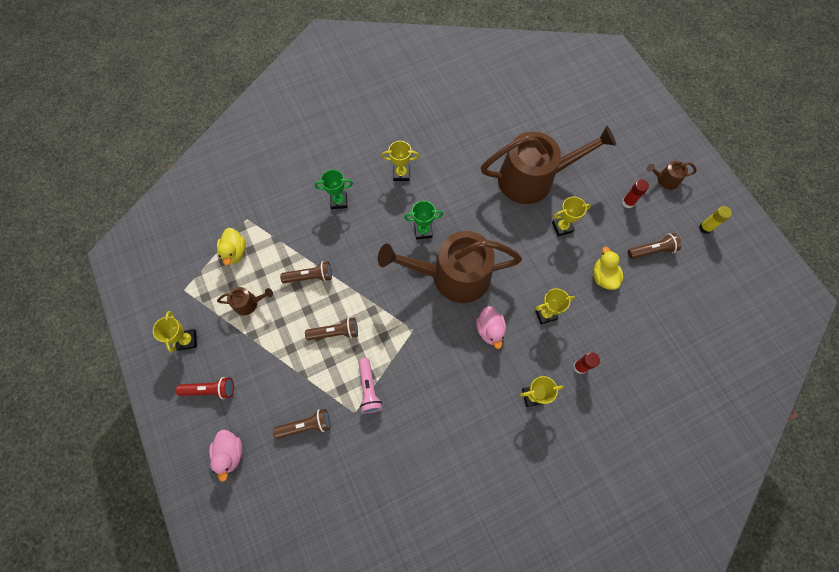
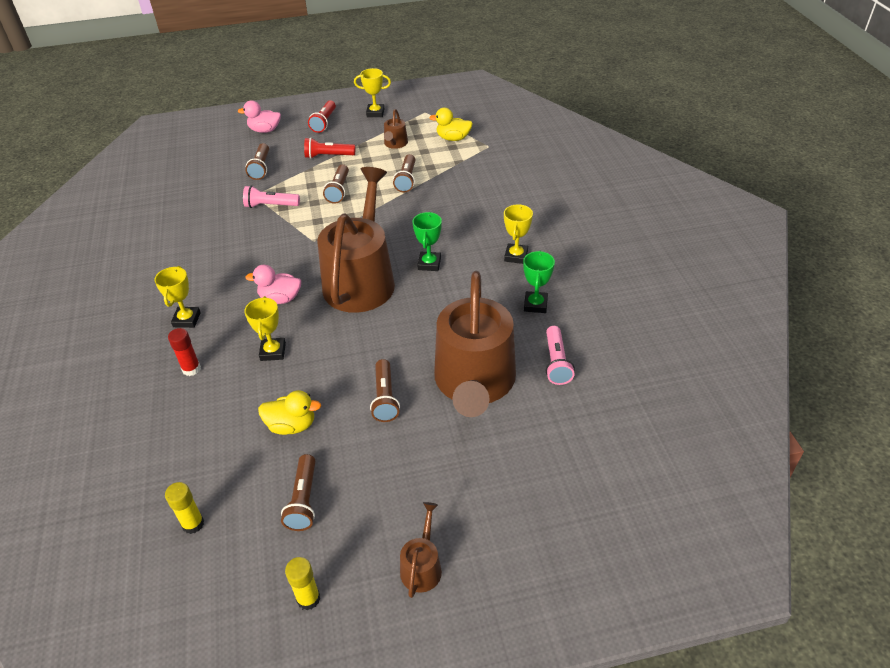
camera: 105 degrees right, 25 degrees down
(277, 362) = (328, 156): none -> red flashlight
(339, 201) = (491, 205): green trophy -> green trophy (535, 305)
(501, 136) = (556, 362): none -> pink flashlight
(562, 227) = (385, 398): yellow trophy -> brown flashlight
(628, 202) = (396, 493): red glue stick -> none
(691, 306) = (193, 524): none -> yellow glue stick

